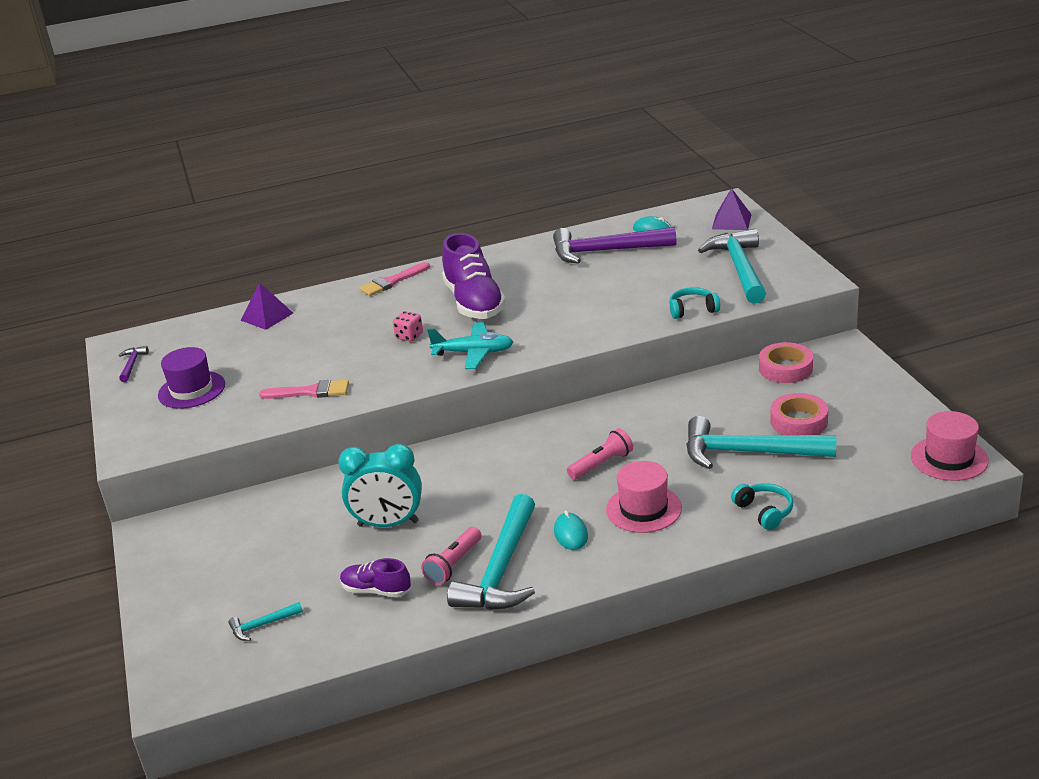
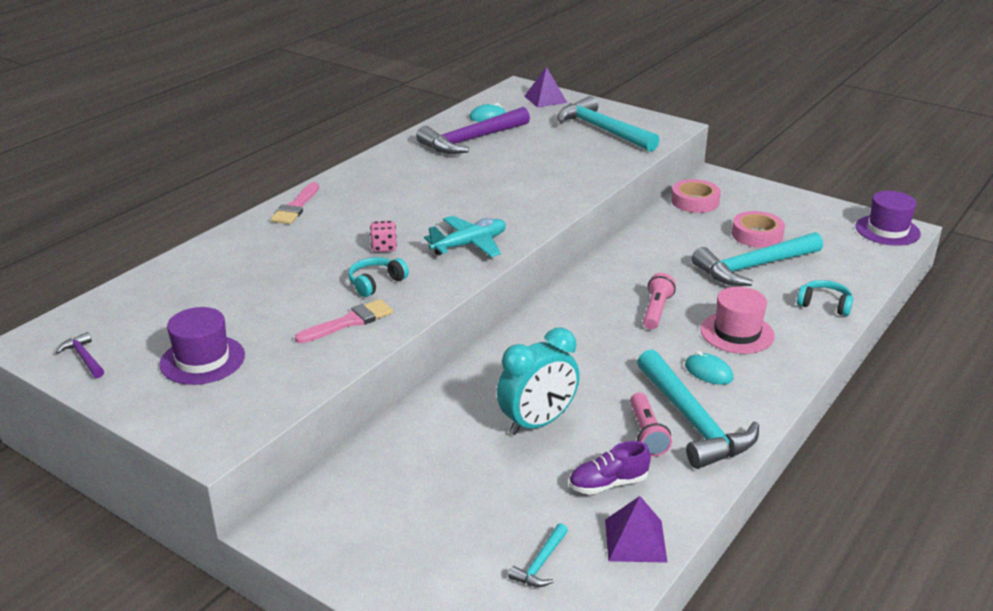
camera: 40 degrees left, 0 degrees up
(267, 316) = (195, 269): purple pyramid -> purple pyramid (635, 540)
(474, 303) = (408, 205): purple shoe -> none
(692, 310) = (610, 166): turquoise headphones -> turquoise headphones (376, 283)
(949, 458) = (887, 230): pink hat -> purple hat

